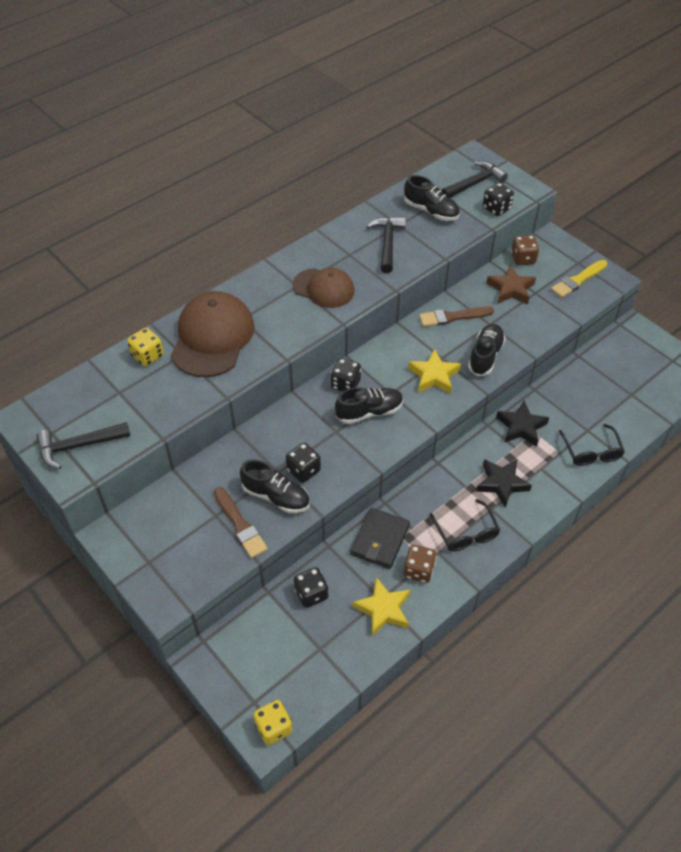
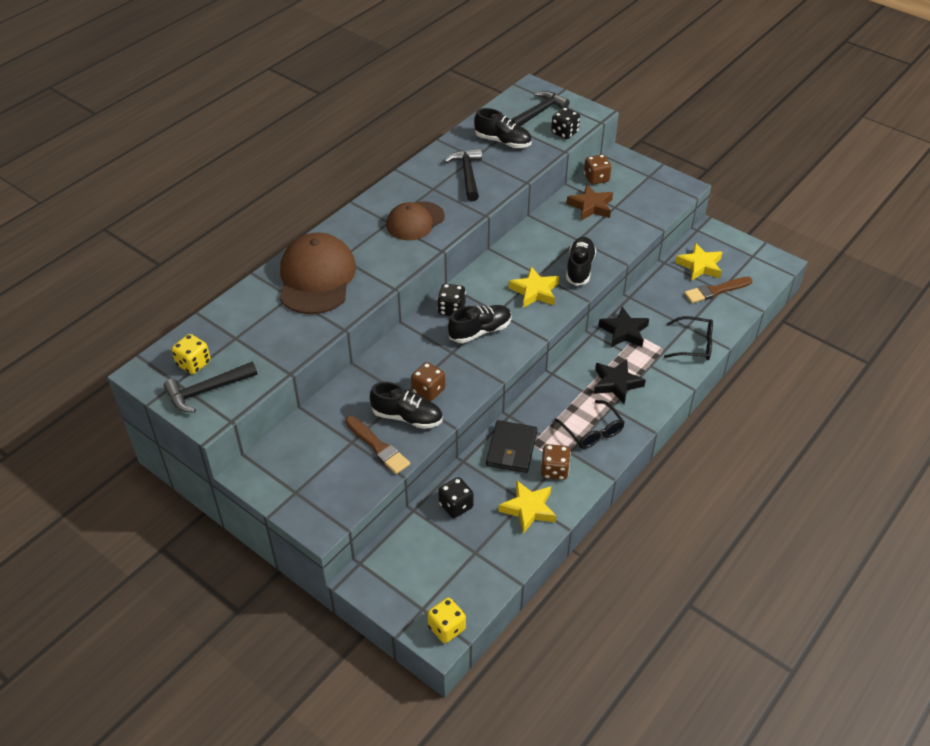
camera: 10 degrees left, 5 degrees down
(147, 356) = (256, 302): yellow dice -> yellow dice (193, 363)
(303, 470) = (428, 390): black dice -> brown dice
(323, 288) = (415, 221): brown cap -> brown cap turned 120 degrees clockwise
(453, 317) = (541, 237): brown brush -> brown brush (715, 291)
(578, 280) = (652, 191): yellow brush -> none
(591, 452) = (694, 345): black glasses -> black glasses turned 60 degrees counterclockwise
(615, 364) = (700, 266): none -> yellow star

